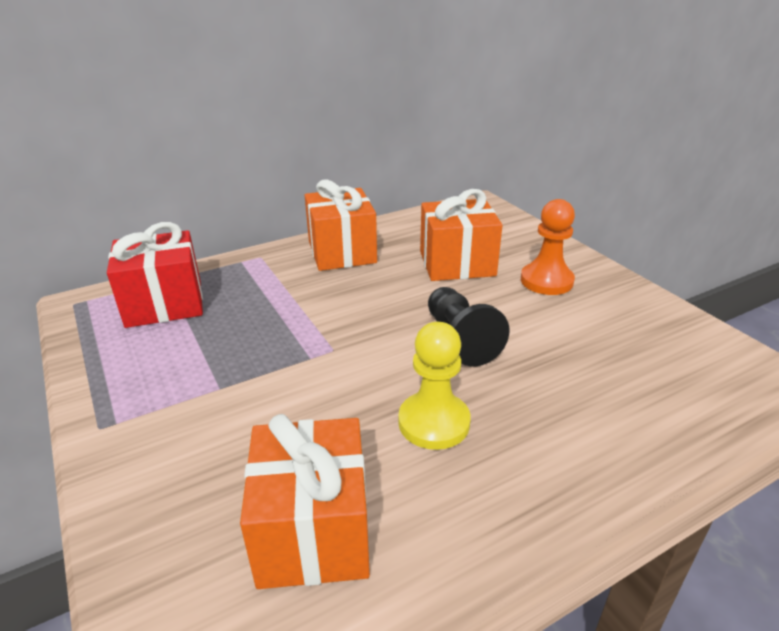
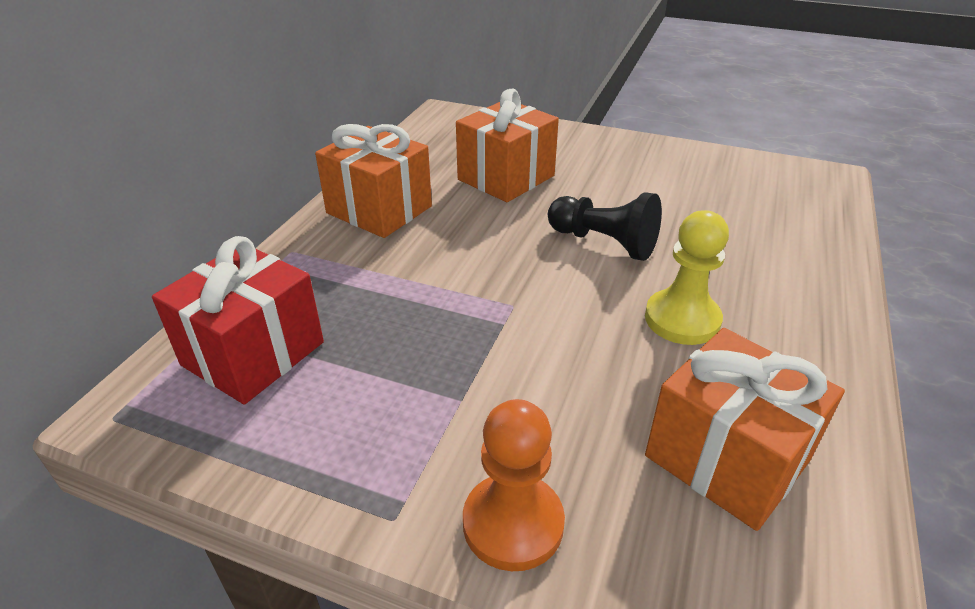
camera: 40 degrees left, 5 degrees up
(546, 281) = (597, 164): orange pawn -> orange pawn (513, 523)

